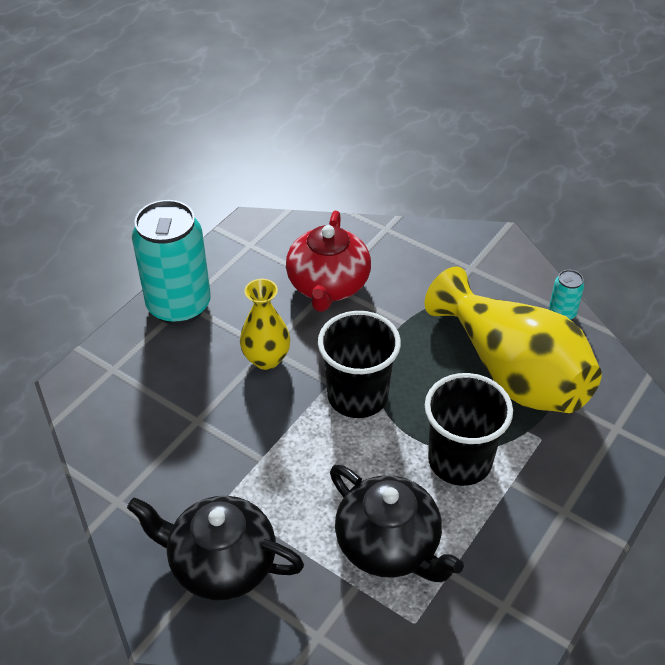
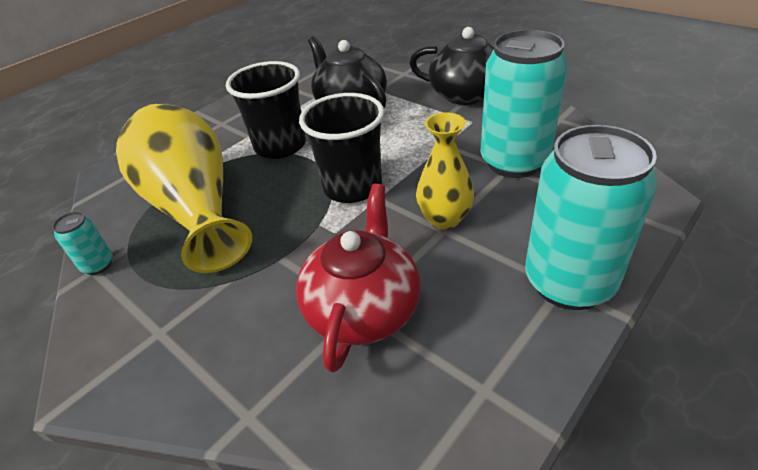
camera: 170 degrees left, 5 degrees down
(189, 429) = (514, 162): none -> turquoise can

